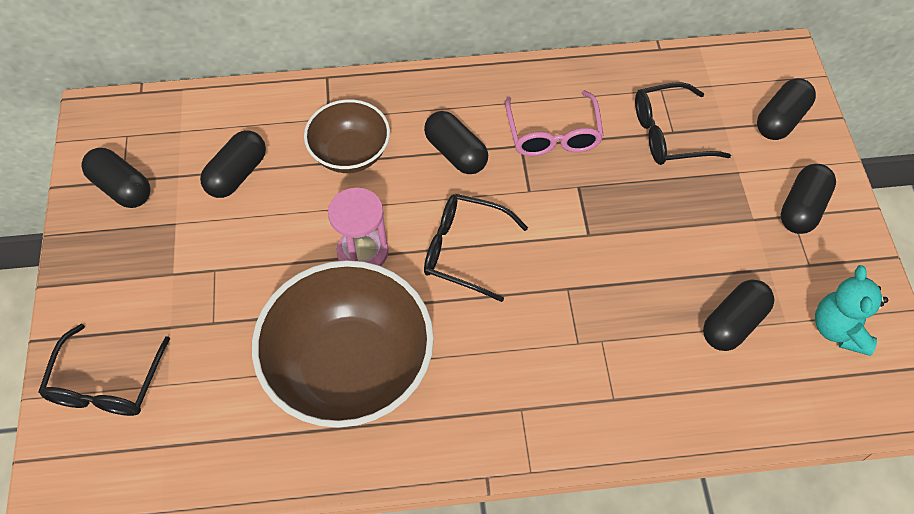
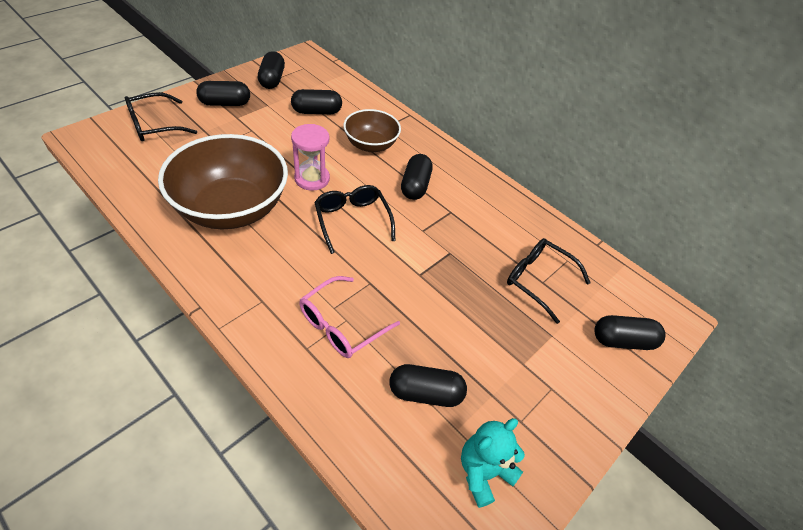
camera: 45 degrees right, 10 degrees down
(553, 134) = (474, 222): pink glasses -> pink glasses (341, 325)
(802, 208) = (564, 392): black capsule -> black capsule (225, 103)

